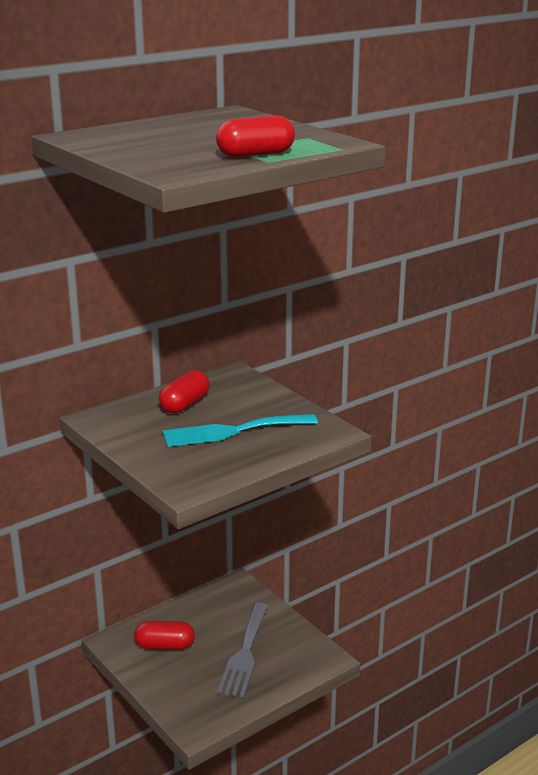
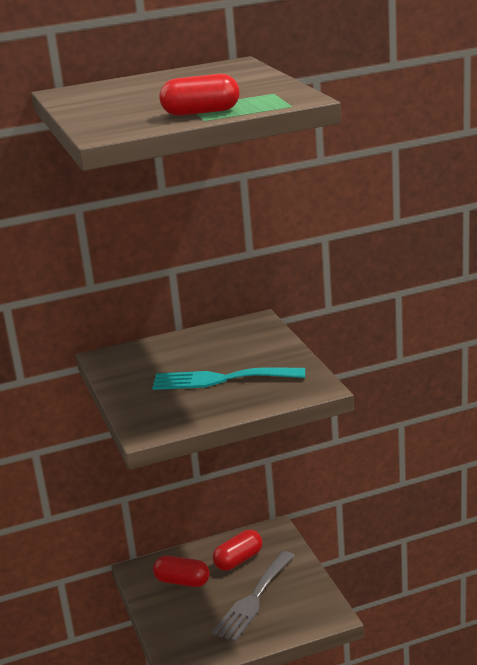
camera: 20 degrees right, 0 degrees up
(184, 404) = (192, 349): red capsule -> red capsule (238, 560)

